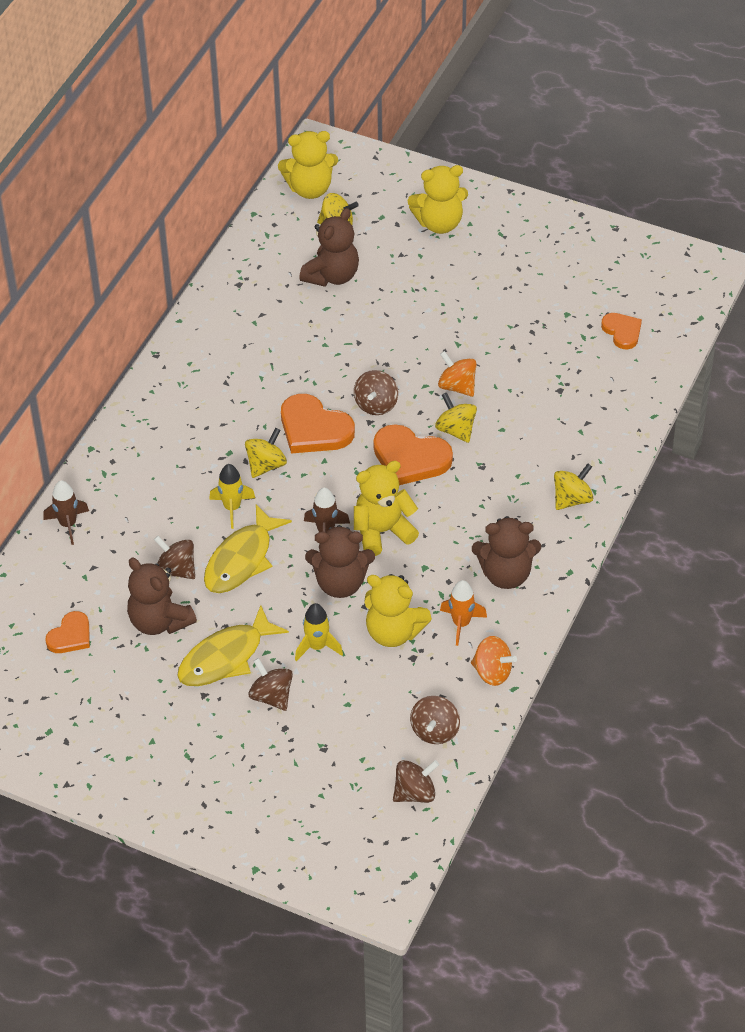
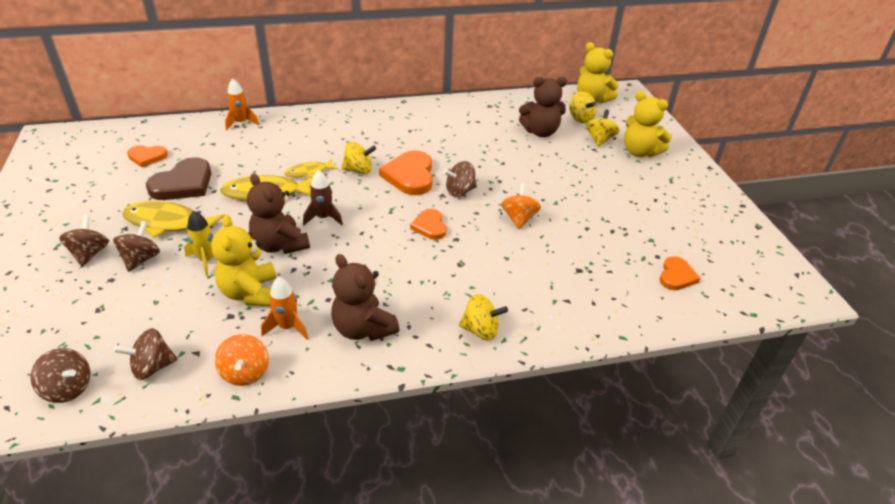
camera: 50 degrees right, 10 degrees down
(68, 524) = (241, 123): brown rocket -> orange rocket
(159, 621) = (183, 184): brown teddy bear -> brown heart
(176, 569) = (235, 172): brown spinning top -> brown spinning top (90, 254)
(232, 508) = (308, 172): yellow rocket -> yellow fish
(382, 531) = (347, 243): yellow teddy bear -> none
(410, 458) = (429, 226): orange heart -> orange heart, size x0.59
(456, 430) = (479, 236): yellow spinning top -> yellow spinning top (599, 140)

